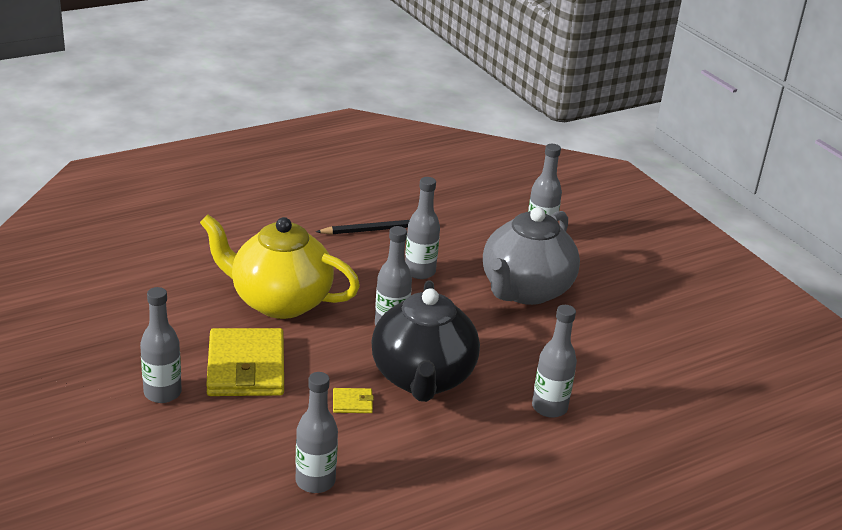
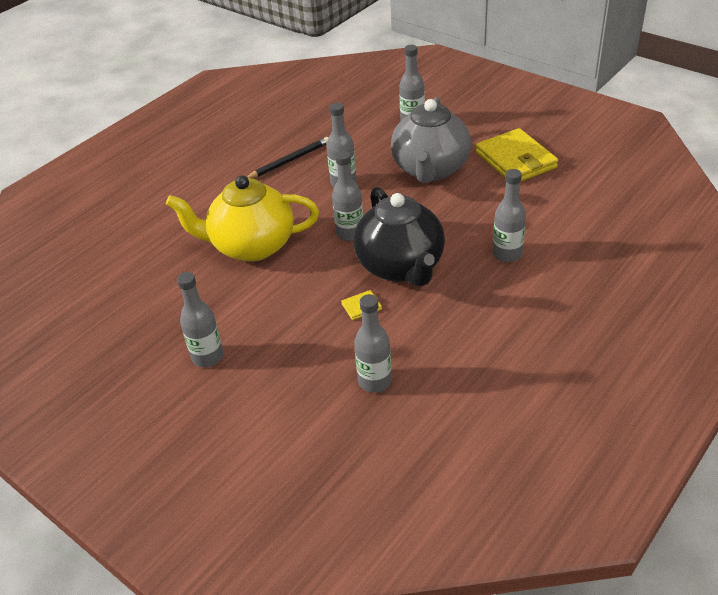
camera: 15 degrees left, 10 degrees up
(246, 367) = (260, 310): yellow wallet -> yellow wallet (515, 160)

